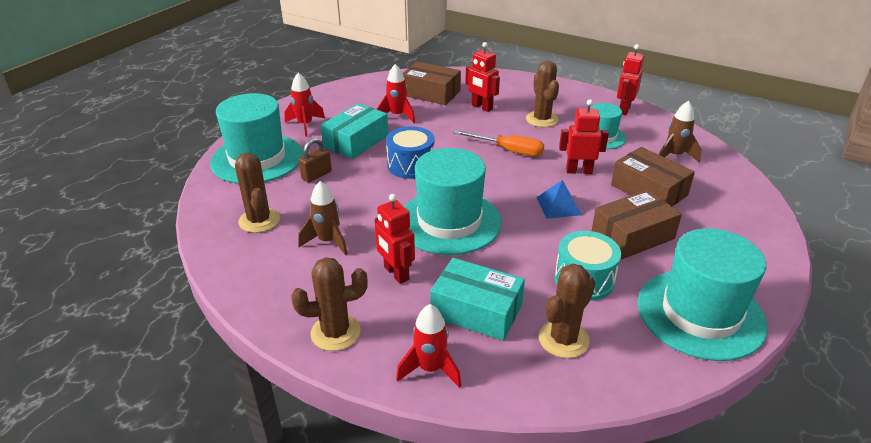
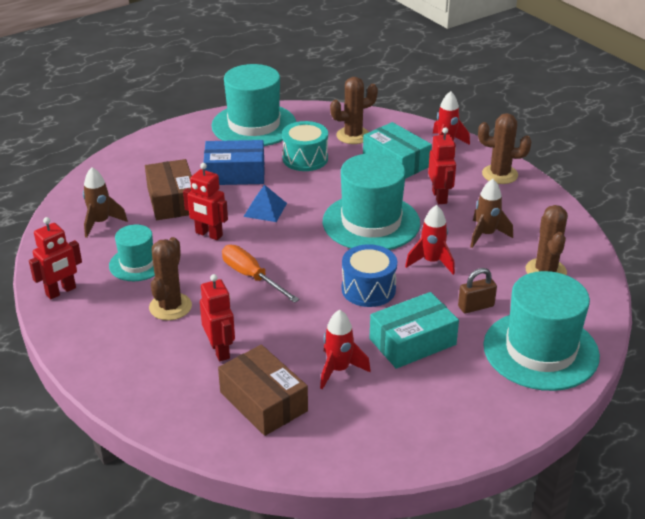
camera: 155 degrees left, 0 degrees up
(305, 125) = (468, 391): red rocket -> red rocket (431, 262)
(632, 235) = (235, 173): brown box -> blue box

